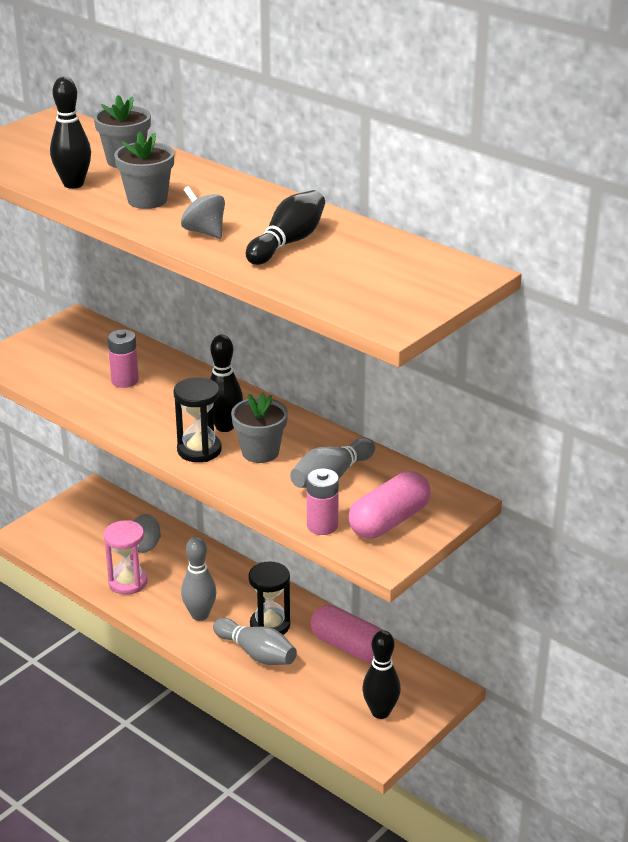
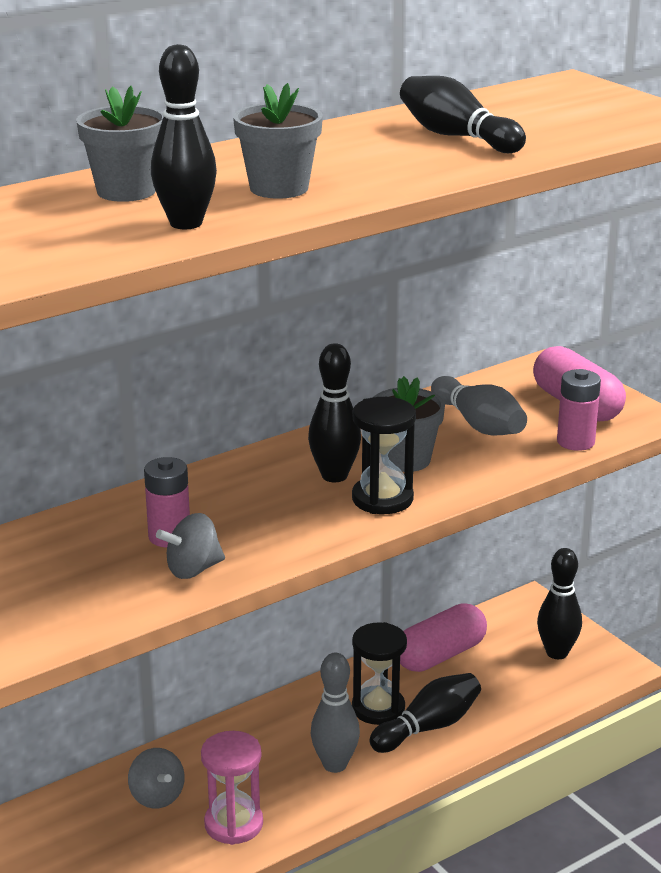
camera: 75 degrees left, 5 degrees down
(204, 232) = (402, 168): grey spinning top -> grey spinning top (193, 569)
(256, 653) = (428, 727): grey bowling pin -> black bowling pin

